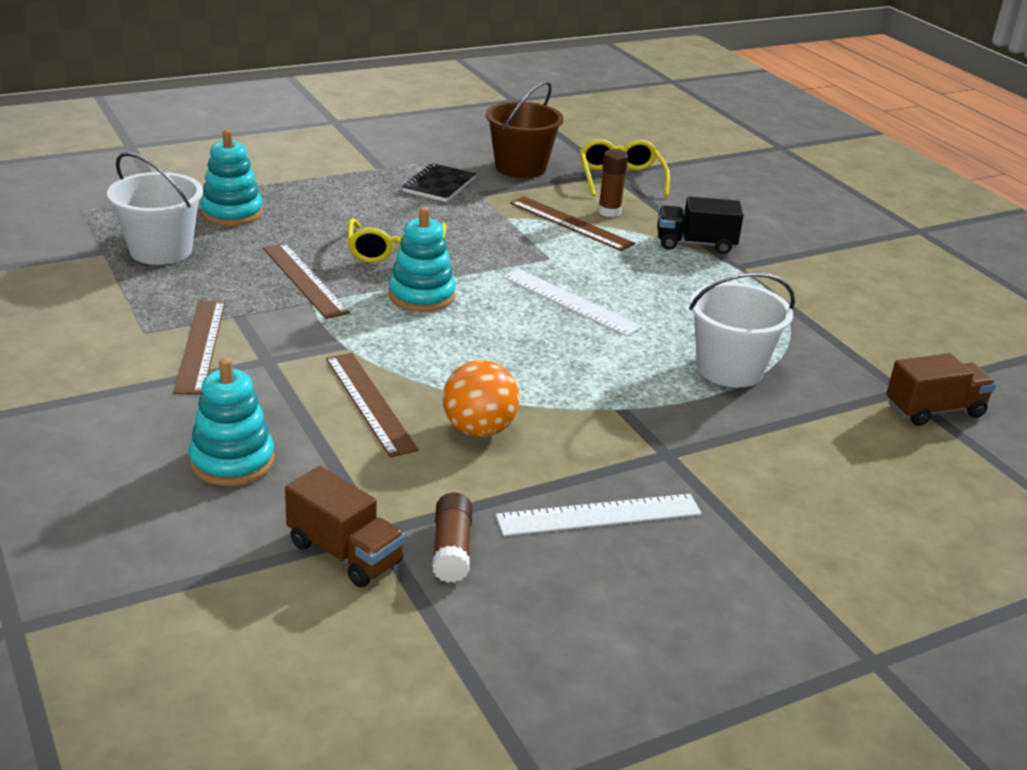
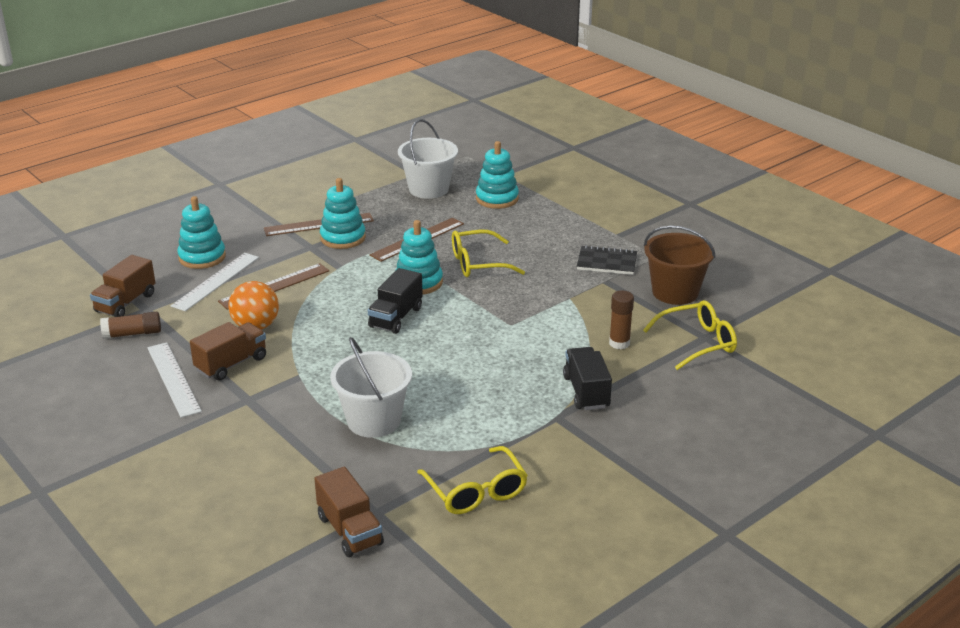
camera: 80 degrees right, 0 degrees up
(259, 332) = (343, 238): none -> turquoise stacking toy
(502, 323) = (396, 317): none -> black truck
(570, 223) = (581, 327): brown ruler -> none
(570, 302) = (443, 341): white ruler -> white ruler (216, 281)
(574, 460) = (231, 364): none -> brown truck
(863, 329) = (476, 491): none -> yellow glasses

